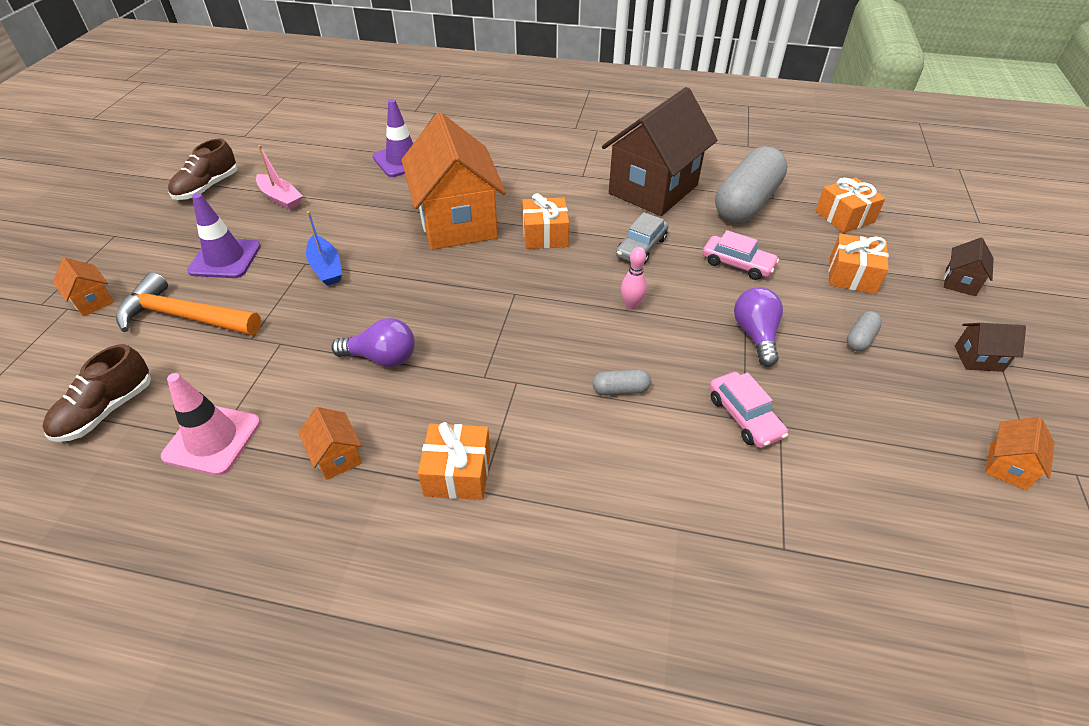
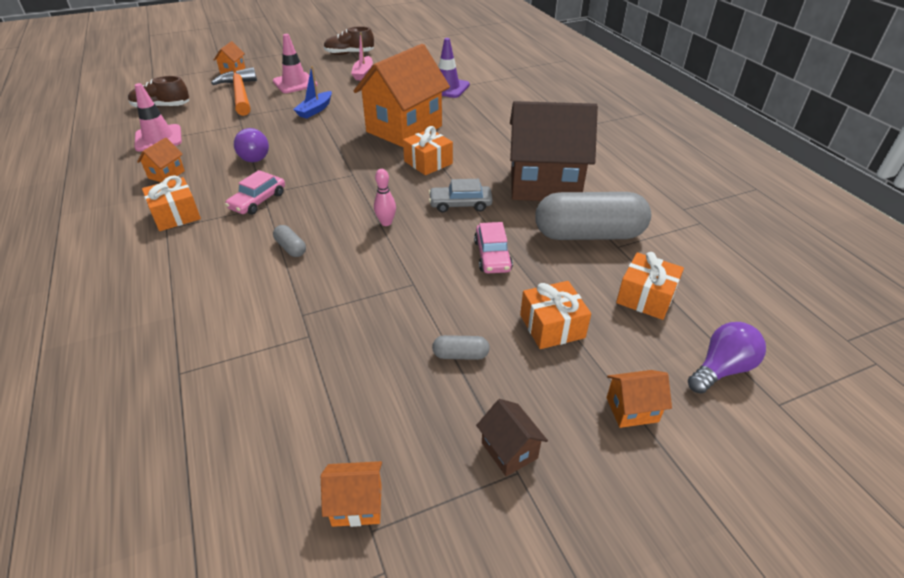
camera: 55 degrees right, 5 degrees down
(225, 258) = (295, 83): purple traffic cone -> pink traffic cone
(744, 416) = (305, 314): pink car -> pink car (258, 201)
(755, 335) = (407, 292): purple light bulb -> purple light bulb (721, 369)
(960, 282) = (632, 409): brown house -> orange house

